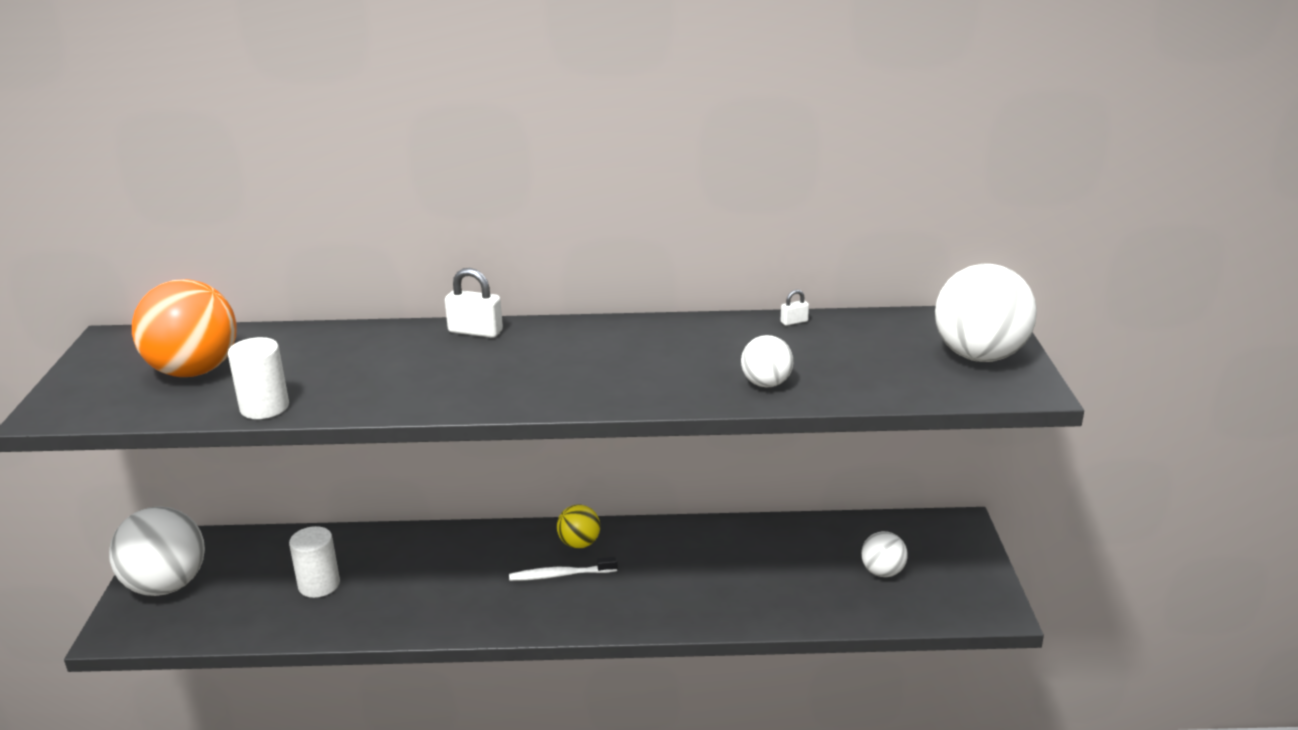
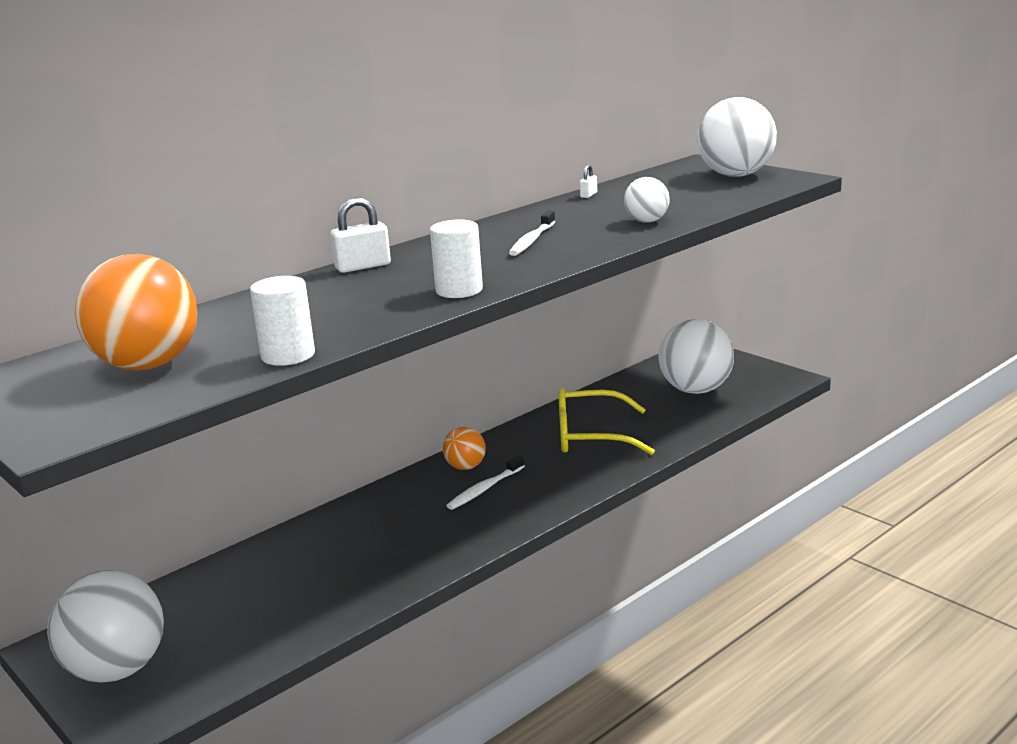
camera: 40 degrees left, 5 degrees down
(319, 585) = (284, 592): white cylinder -> white cylinder (459, 290)
(579, 544) = (465, 467): yellow ball -> orange ball
(635, 361) = (532, 240): none -> white toothbrush
(715, 570) = (591, 436): none -> yellow glasses
(882, 572) = (695, 390): white ball -> white ball, size x1.93

